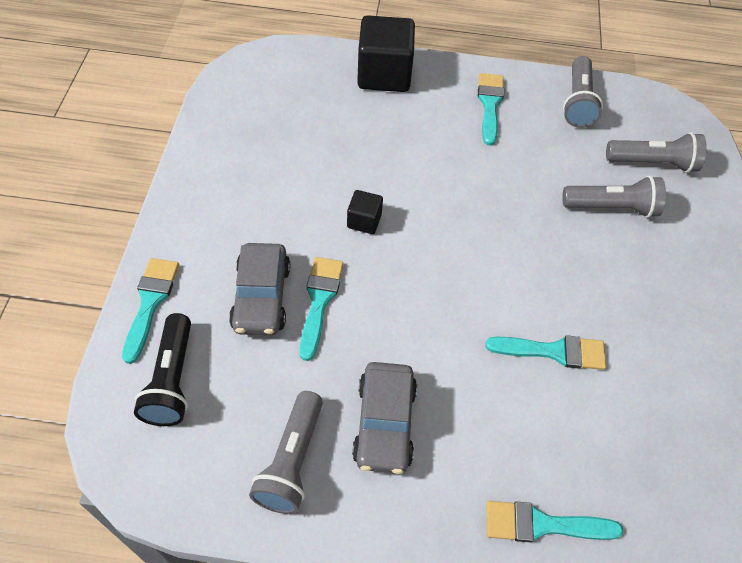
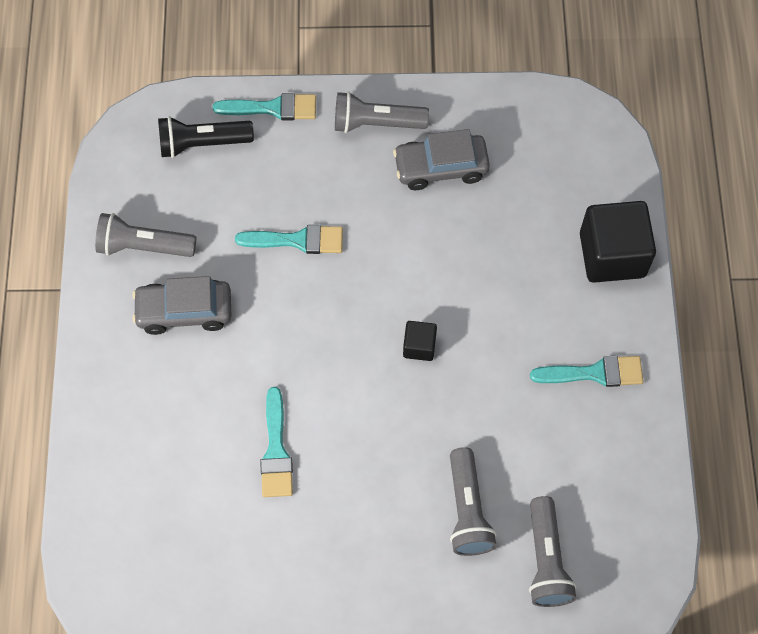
camera: 85 degrees right, 10 degrees up
(261, 297) = (293, 192): grey car -> grey car (441, 167)
(364, 221) = (397, 264): black cube -> black cube (419, 346)
(542, 524) = (111, 444): turquoise brush -> none
(578, 102) = (626, 473): grey flashlight -> grey flashlight (376, 123)

